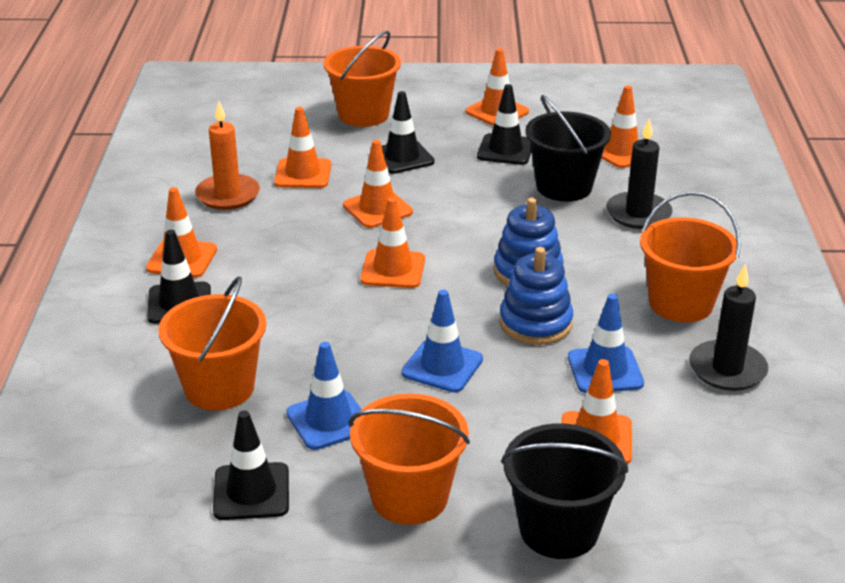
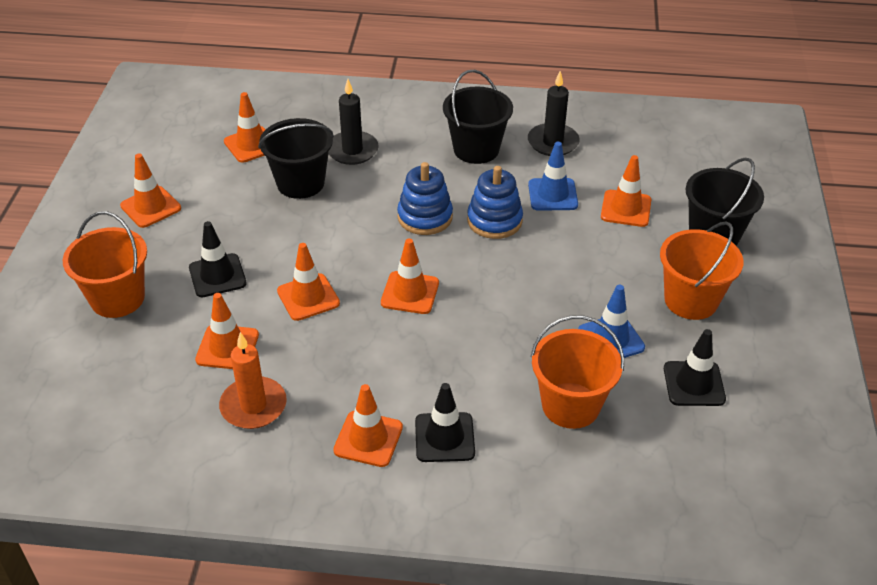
camera: 85 degrees left, 10 degrees up
(442, 366) = (545, 273): blue traffic cone -> none
(505, 150) = (226, 209): black traffic cone -> none
(681, 303) = (476, 149): orange bucket -> black bucket

